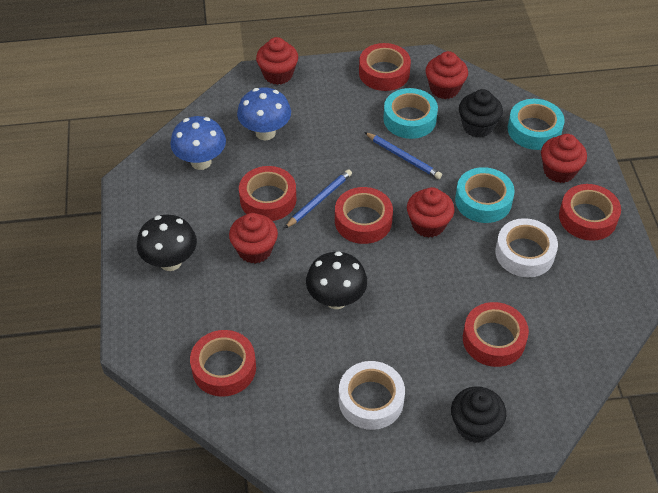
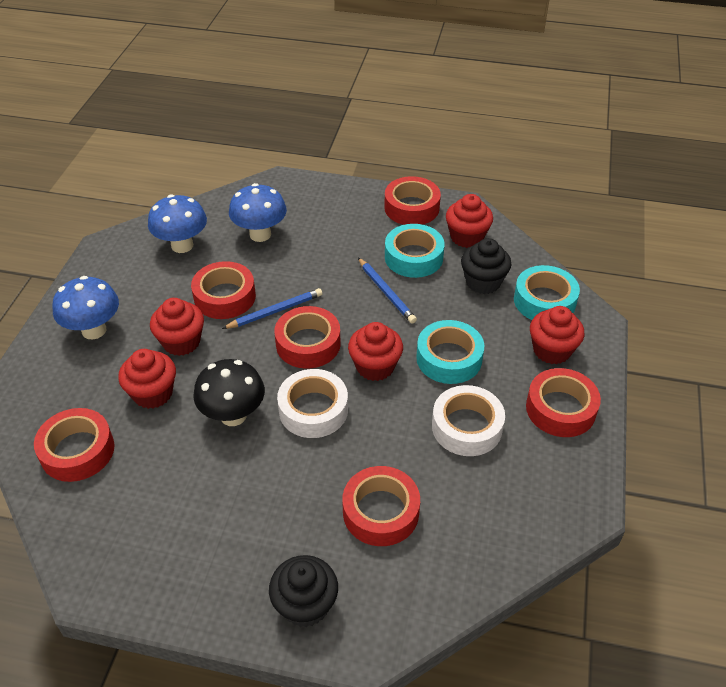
camera: 20 degrees right, 5 degrees down
(170, 262) = (94, 330): black mushroom -> blue mushroom
(278, 74) = (304, 185): red cupcake -> red cupcake (153, 393)
(371, 400) = (206, 535): white tape -> white tape (313, 410)

